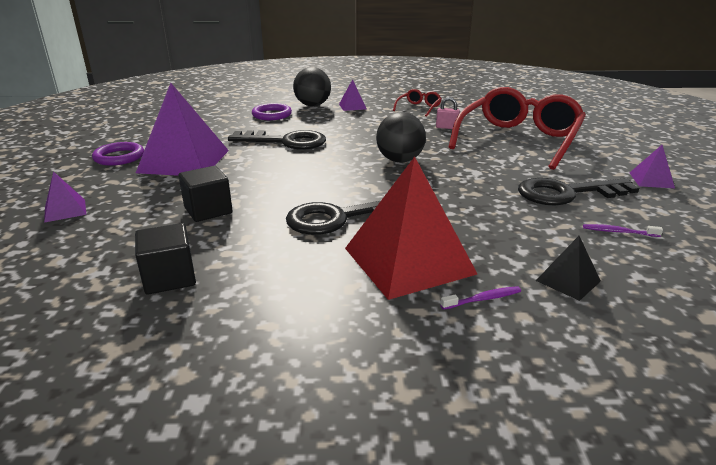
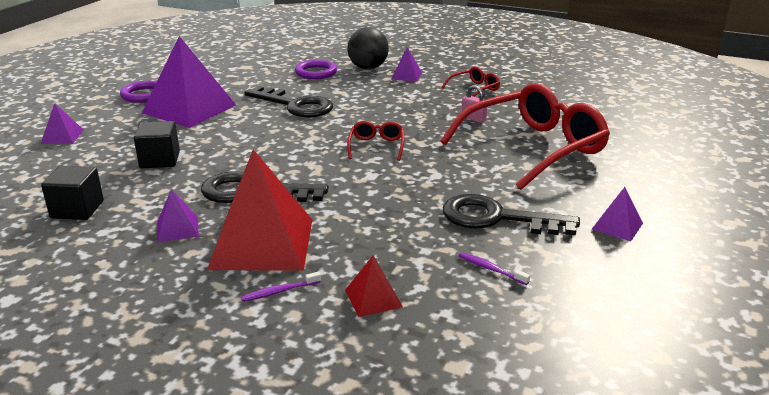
camera: 25 degrees right, 0 degrees up
(307, 268) = (177, 229): none -> purple pyramid
(400, 160) = (376, 146): black ball -> red glasses
(483, 299) = (279, 291): purple toothbrush -> purple toothbrush turned 150 degrees clockwise
(568, 280) = (373, 298): black pyramid -> red pyramid

